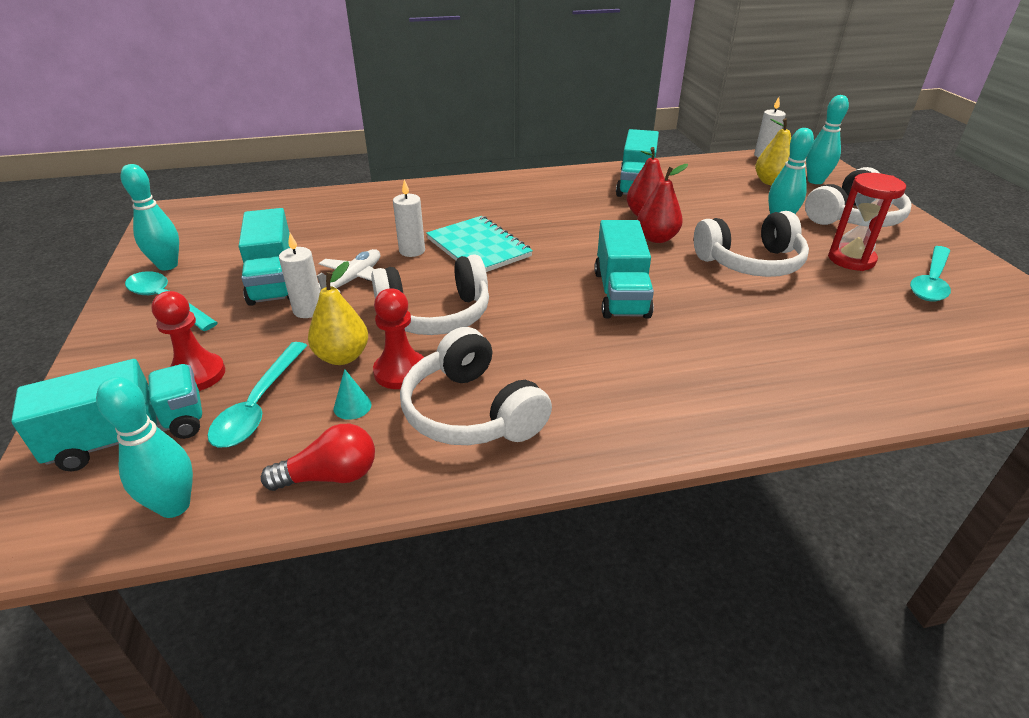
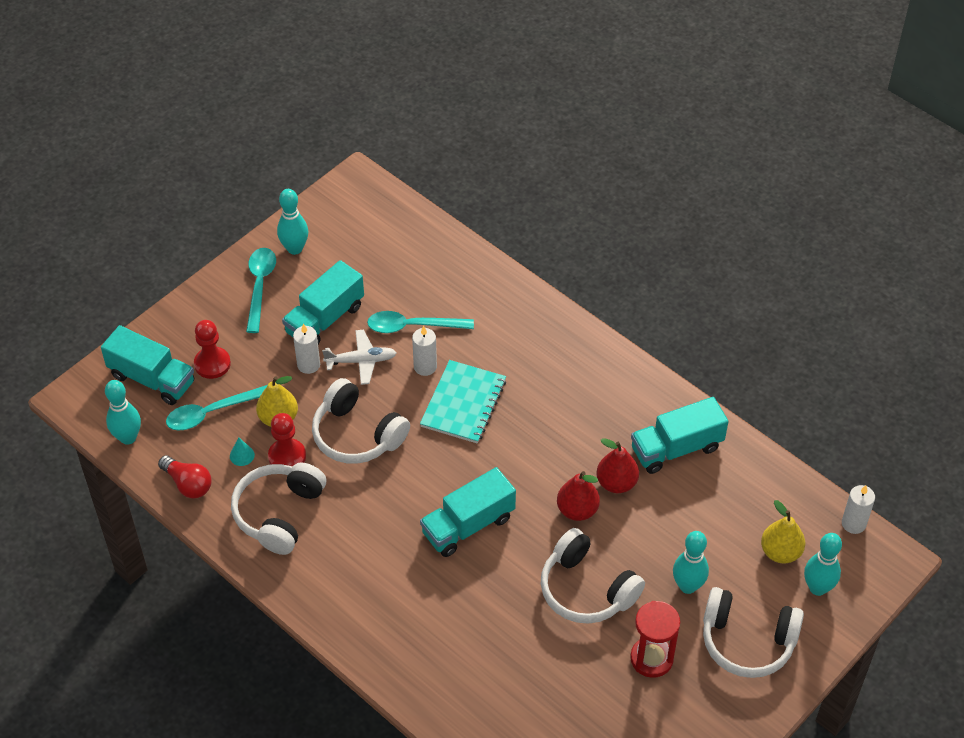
camera: 55 degrees right, 15 degrees up
(930, 281) = (655, 723): turquoise spoon -> turquoise spoon (412, 326)

